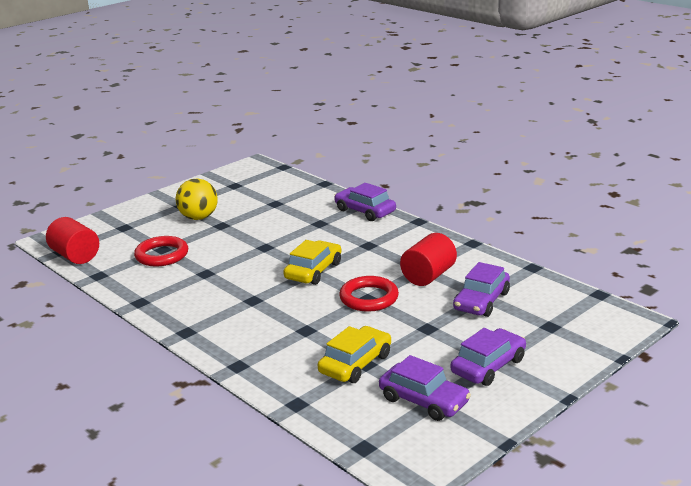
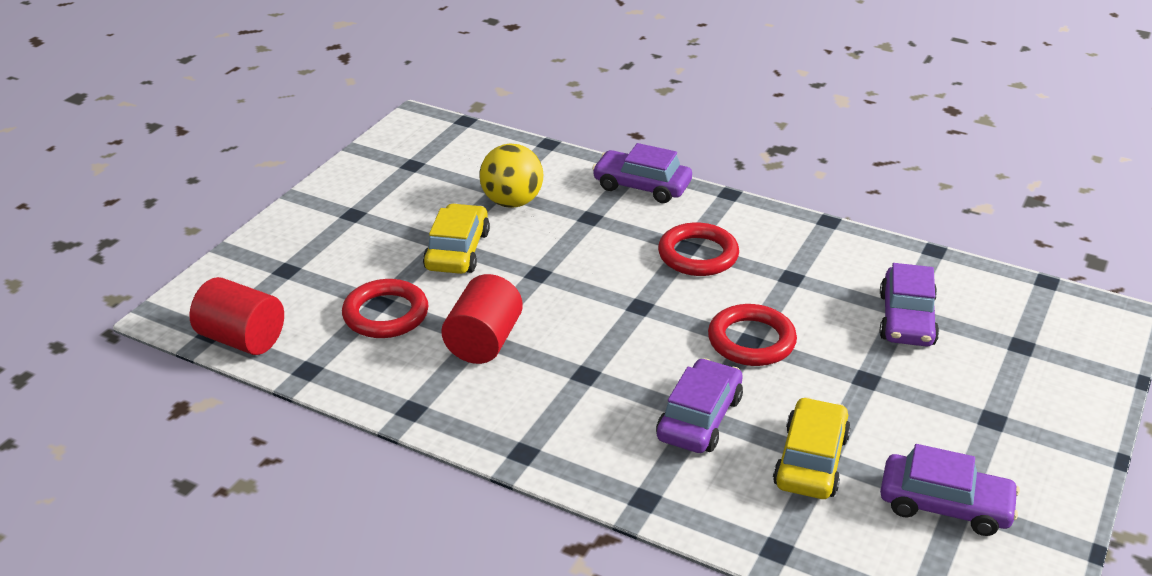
camera: 20 degrees left, 10 degrees up
(198, 217) = (396, 234): yellow ball -> yellow ball (512, 202)
(313, 271) = (639, 305): yellow car -> yellow car (457, 250)
(371, 250) = (698, 255): none -> red ring
(428, 276) = (807, 288): red cylinder -> red cylinder (484, 342)
(488, 366) = (988, 428): purple car -> purple car (699, 418)

